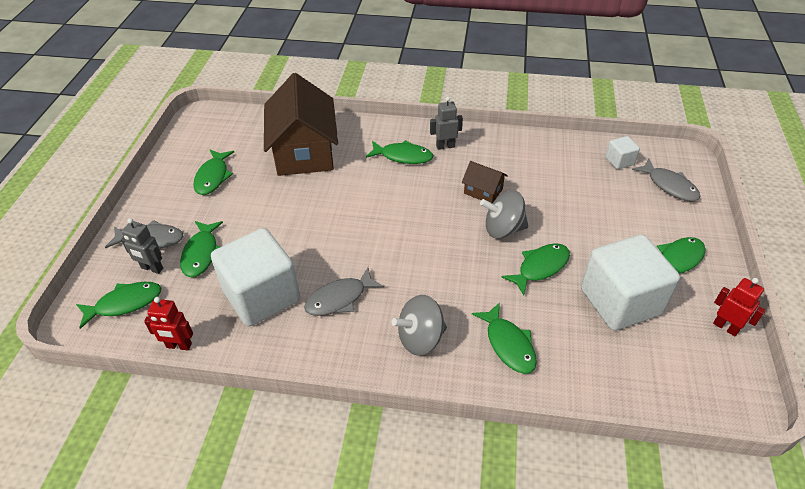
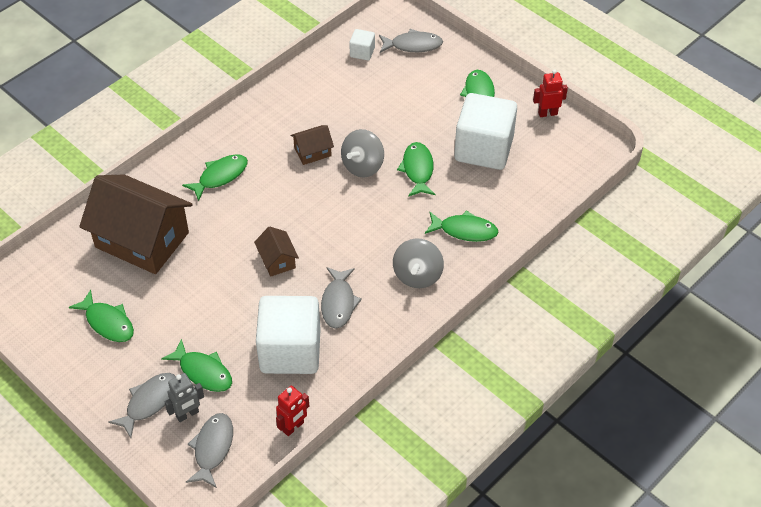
camera: 55 degrees left, 5 degrees up
(125, 303) = (212, 448): green fish -> grey fish
(351, 233) = (277, 260): none -> brown house
(445, 146) = (236, 142): grey robot -> none

